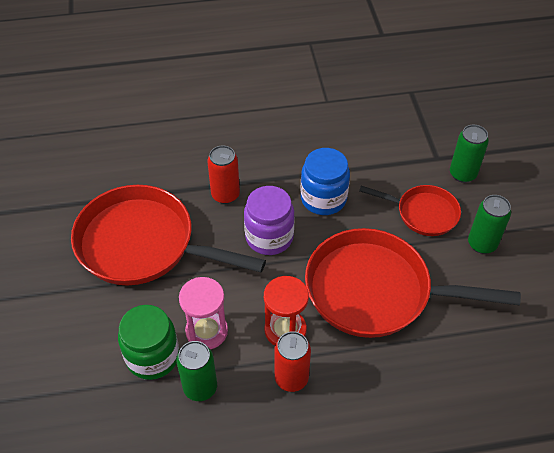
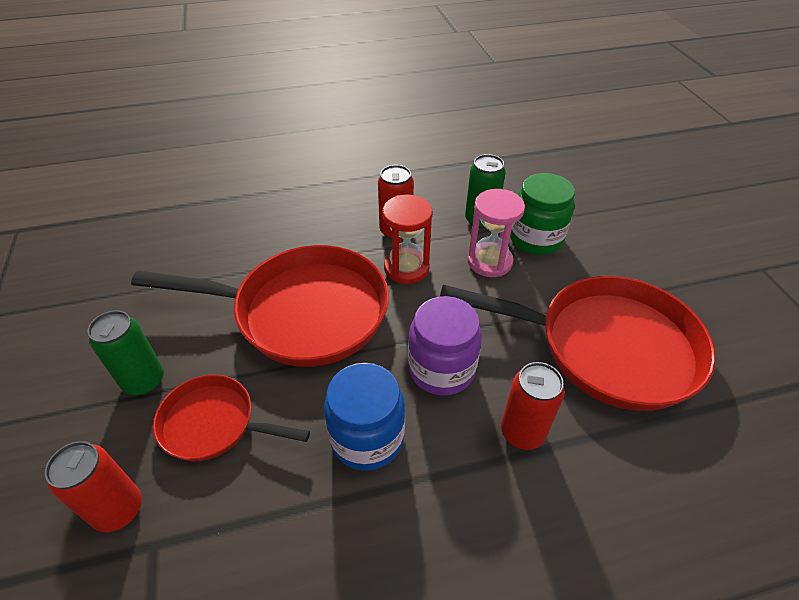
camera: 175 degrees right, 5 degrees down
(462, 174) = (118, 509): green can -> red can

